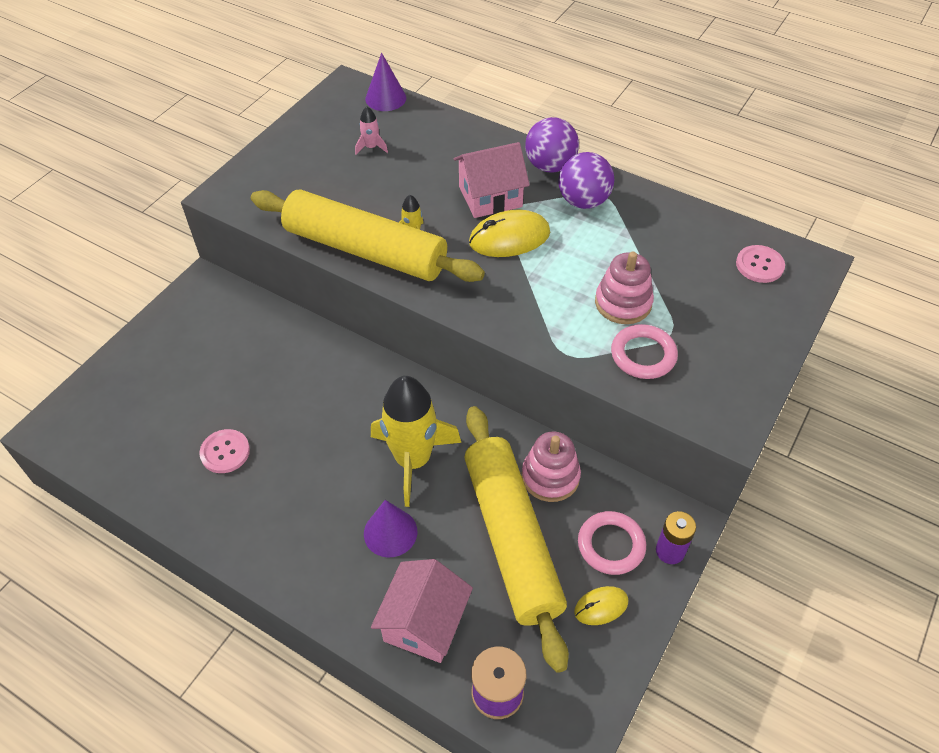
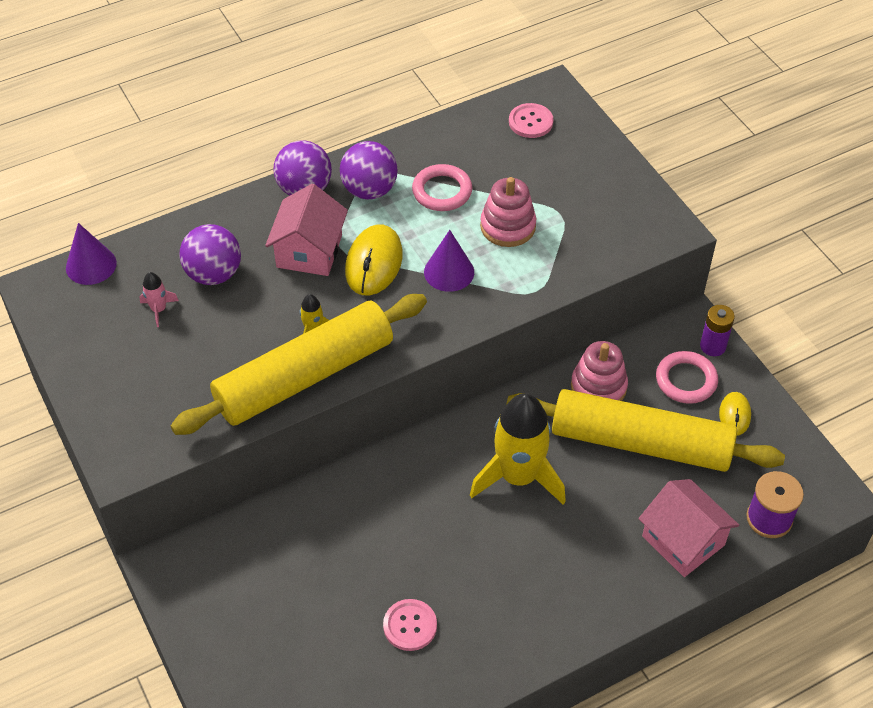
camera: 60 degrees left, 0 degrees up
(390, 532) = (583, 527): purple cone -> purple cone (449, 272)
(426, 158) = (214, 274): none -> purple ball
(643, 355) = (571, 243): pink ring -> pink ring (442, 191)

